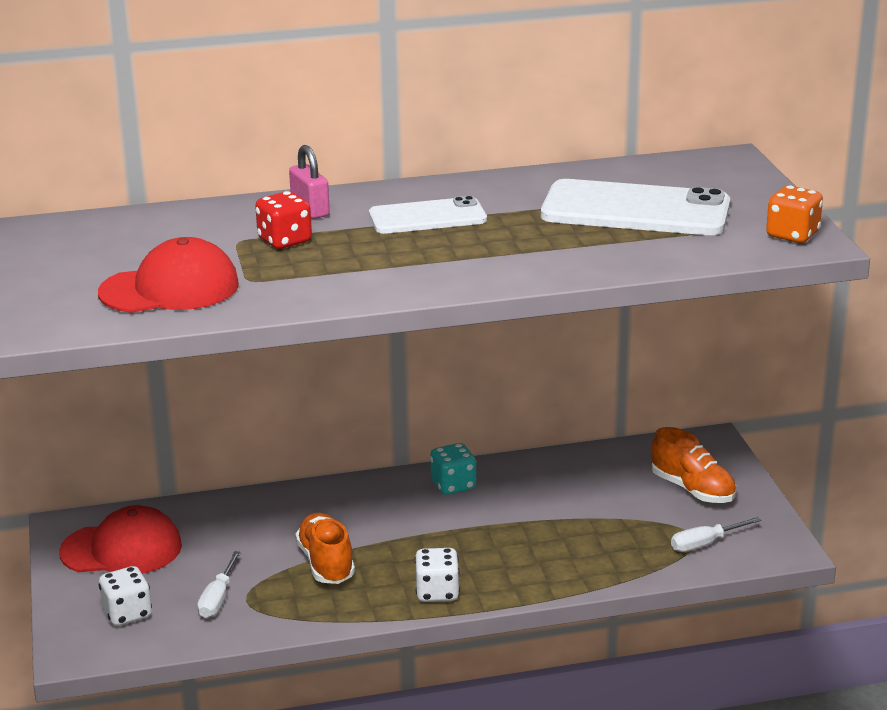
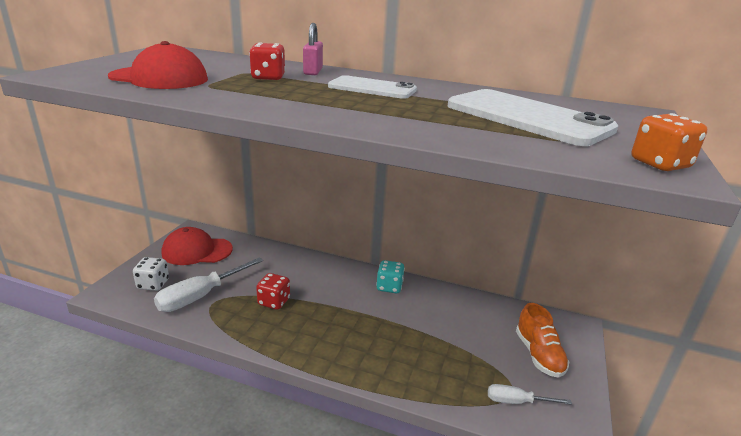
camera: 30 degrees right, 0 degrees up
(121, 549) = (197, 251): red cap -> red cap turned 150 degrees clockwise
(218, 599) = (200, 296): white screwdriver -> white screwdriver, size x1.79
(326, 563) = (274, 302): orange shoe -> red dice
(437, 592) = (310, 349): white dice -> none

